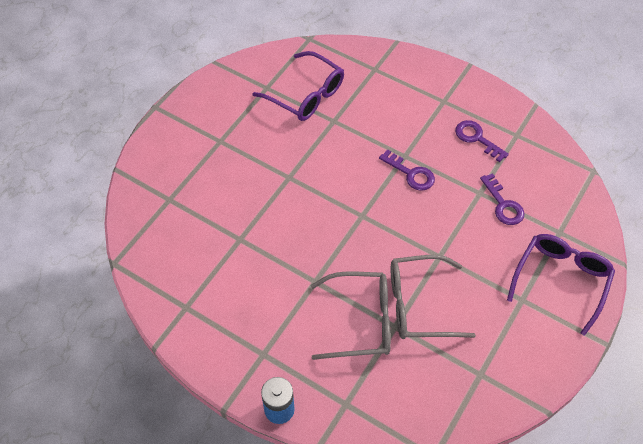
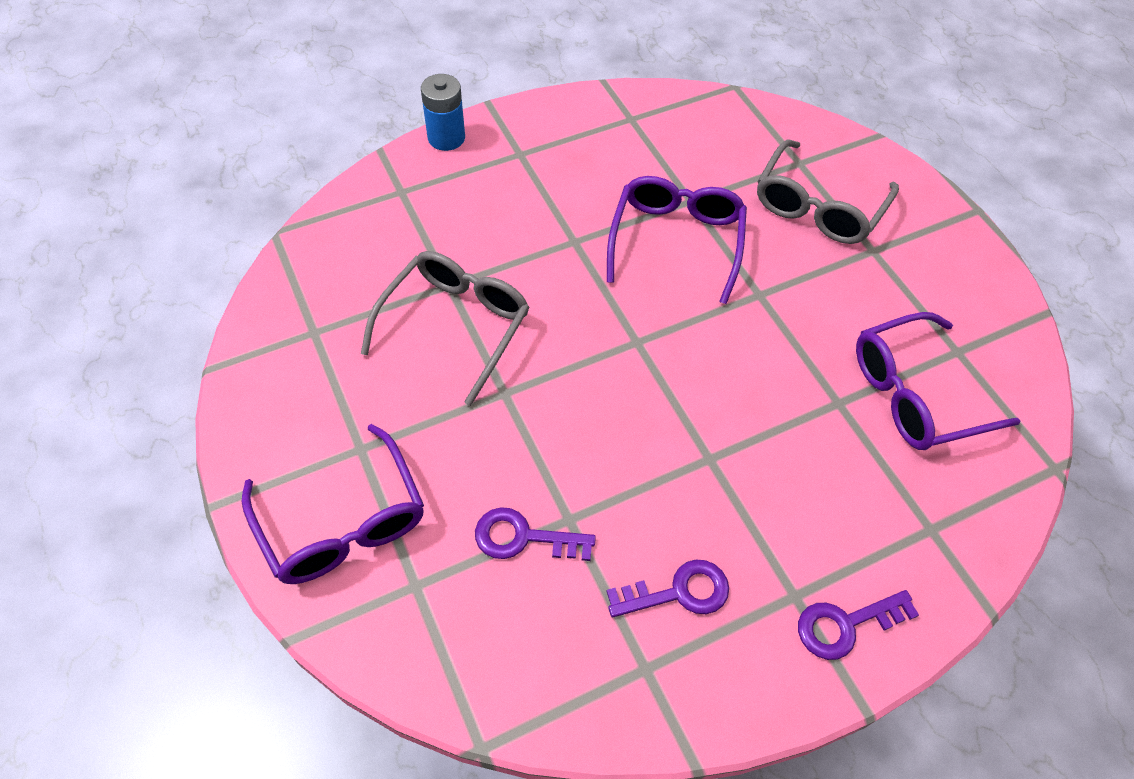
camera: 120 degrees right, 0 degrees up
(278, 231) = (676, 241): none -> purple glasses
(361, 321) = (484, 256): grey glasses -> grey glasses (818, 207)
(411, 174) = (669, 445): purple key -> purple key (846, 625)

